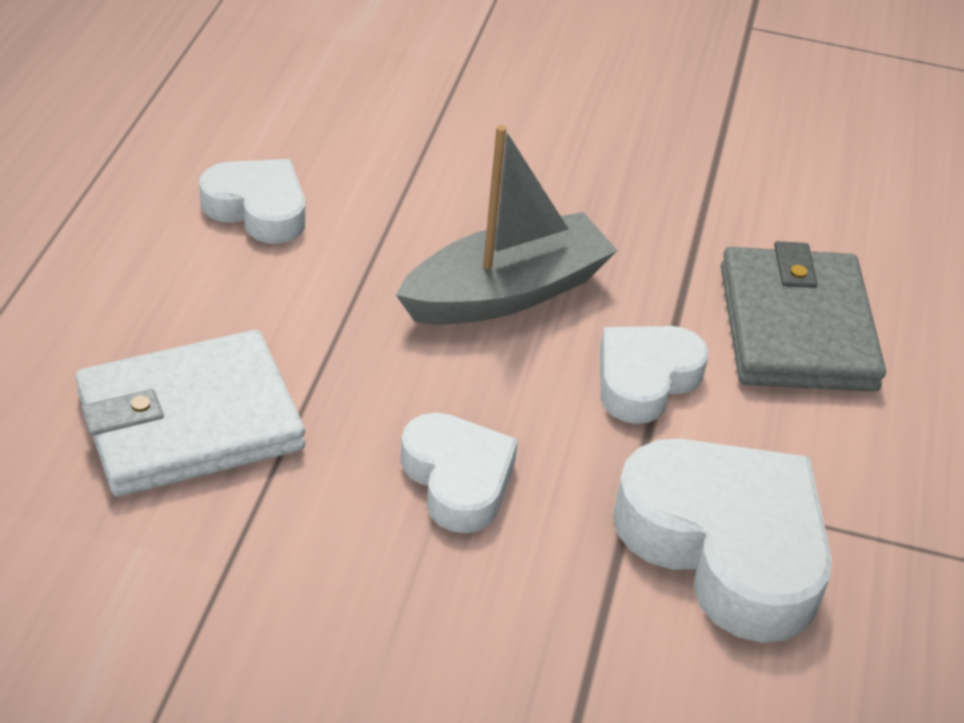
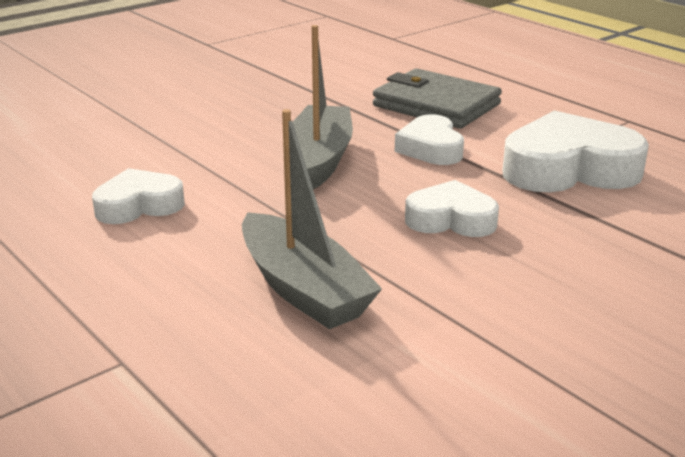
camera: 50 degrees left, 15 degrees down
(190, 421) = (303, 289): white wallet -> grey boat

